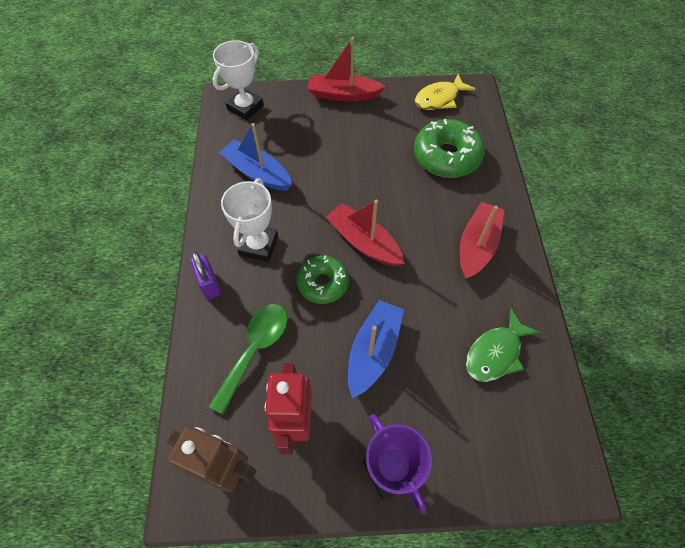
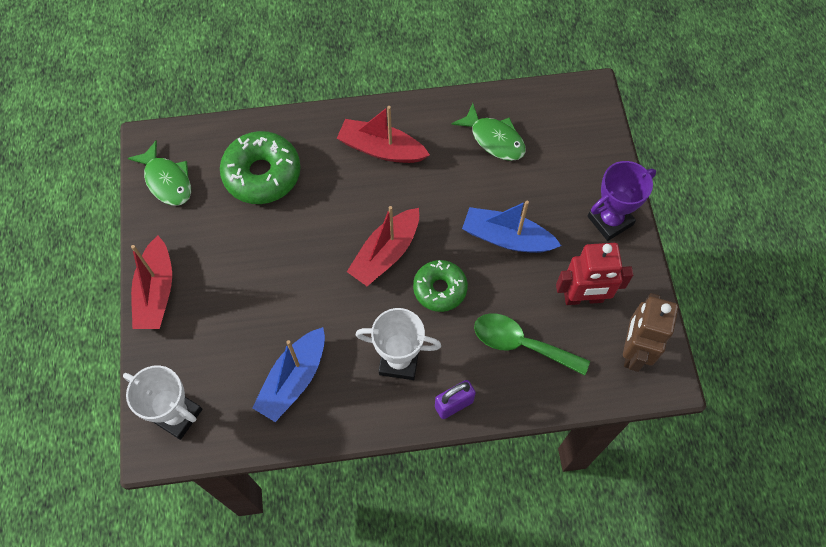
camera: 95 degrees left, 5 degrees up
(439, 98) = (167, 180): yellow fish -> green fish

